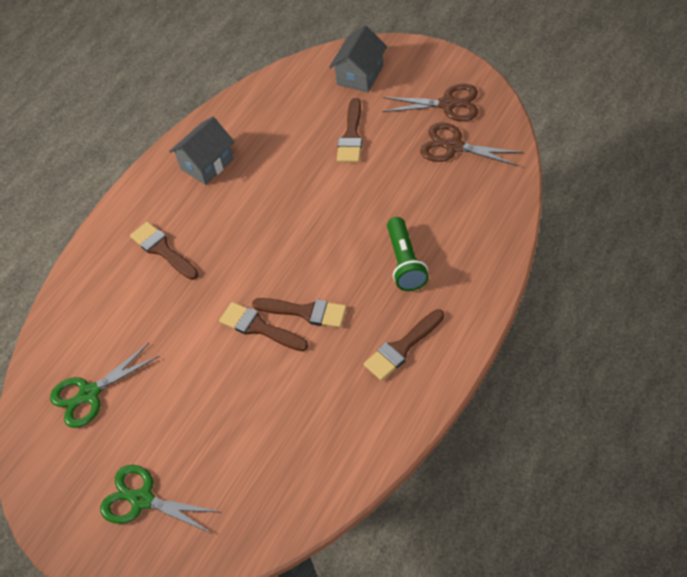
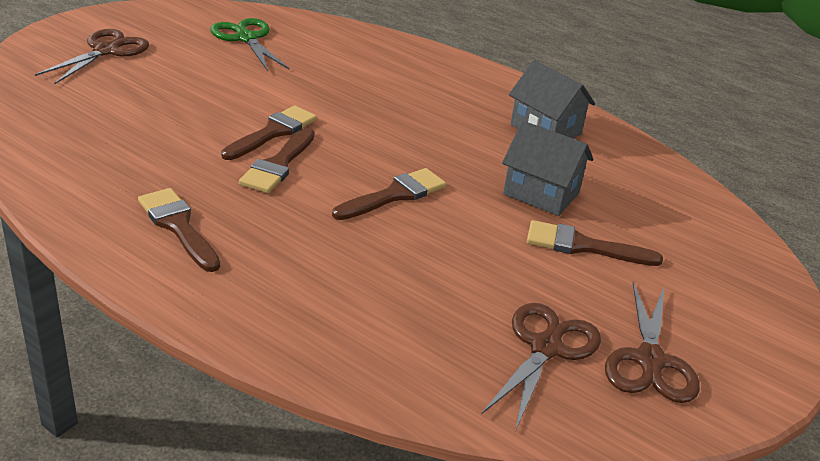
camera: 85 degrees right, 20 degrees down
(142, 500) = (106, 51): green scissors -> brown scissors
(162, 249) = (416, 89): brown brush -> brown brush (395, 195)
(360, 75) = (719, 275): grey house -> grey house (541, 193)
(405, 263) = (320, 254): green flashlight -> none

